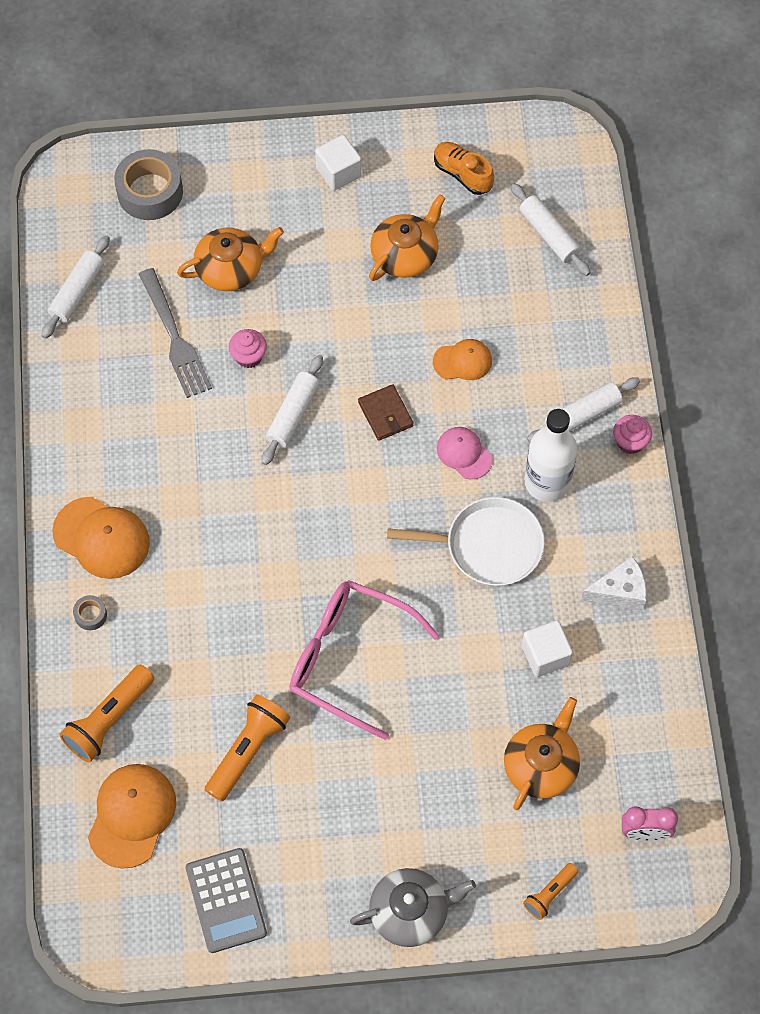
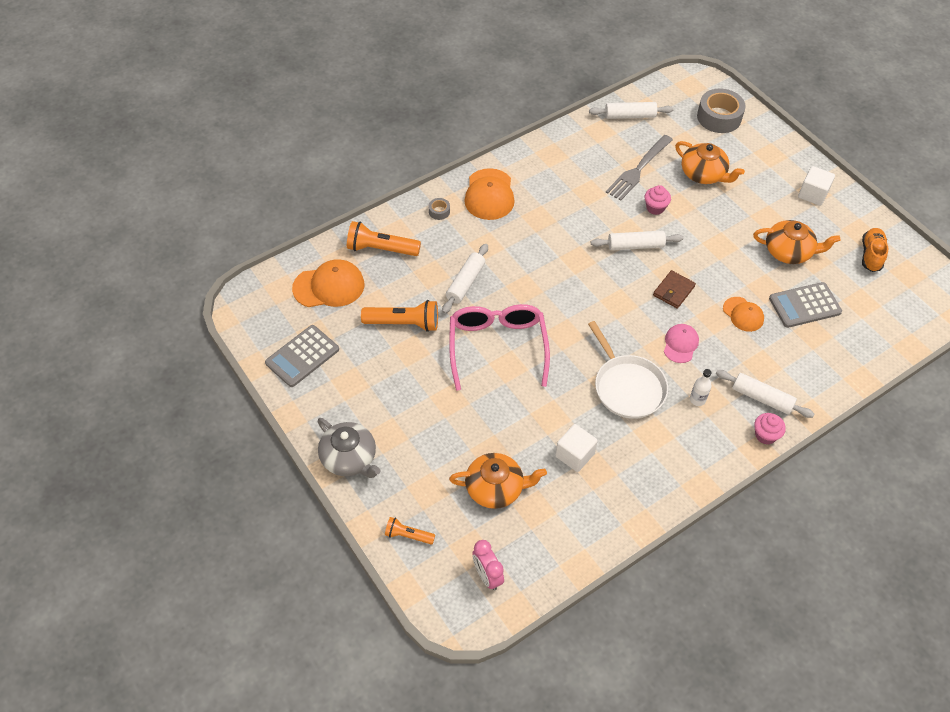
camera: 60 degrees right, 10 degrees down
(489, 289) = (804, 305): none -> grey calculator
(547, 482) = (697, 399): white bottle -> white bottle, size x0.46
(549, 235) = (873, 320): white rolling pin -> white rolling pin (465, 283)
(619, 591) = (652, 479): white cheese -> none

